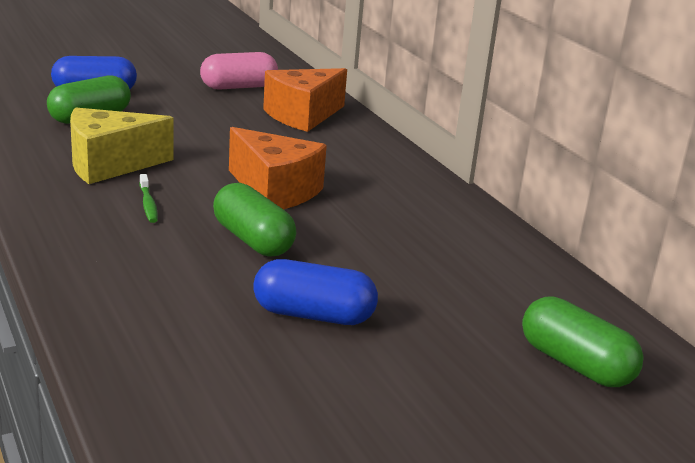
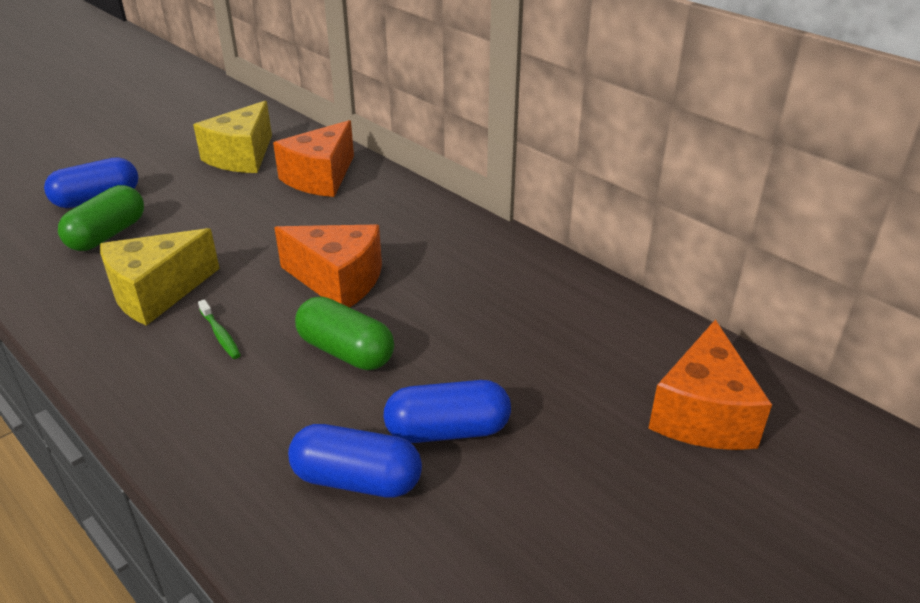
camera: 15 degrees left, 10 degrees up
(210, 327) = (357, 480): none -> blue capsule
(238, 87) = (242, 156): pink capsule -> yellow cheese
(575, 364) = (703, 414): green capsule -> orange cheese

